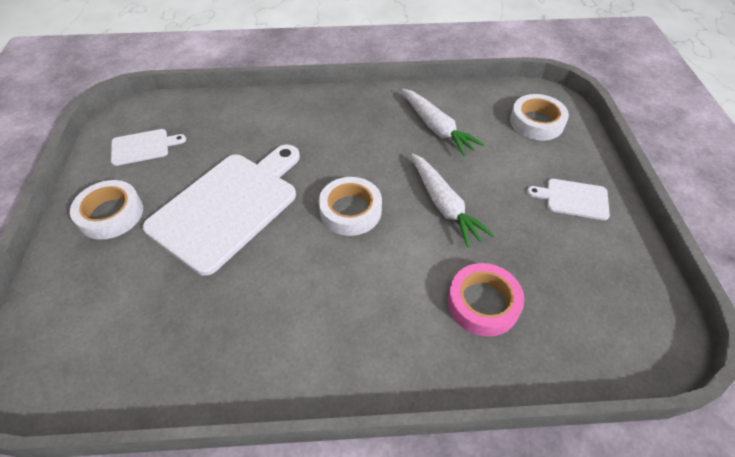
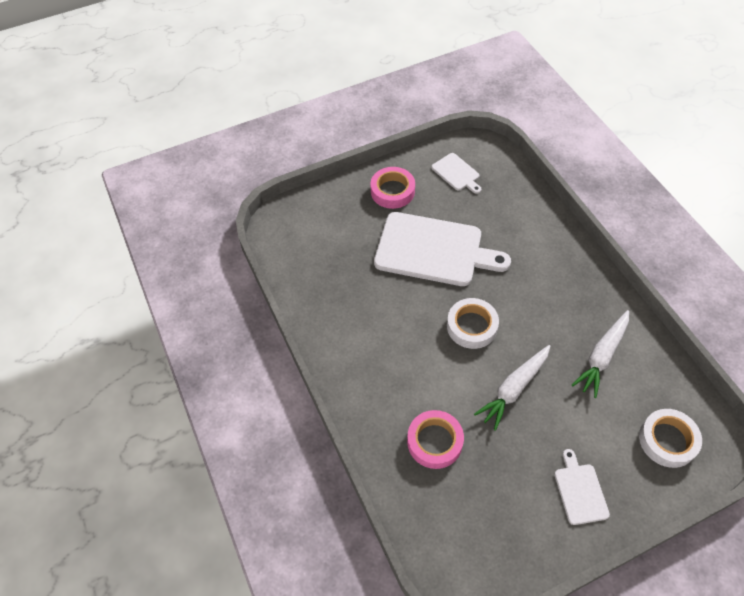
camera: 70 degrees right, 5 degrees up
(111, 214) = (392, 191): white tape -> pink tape

